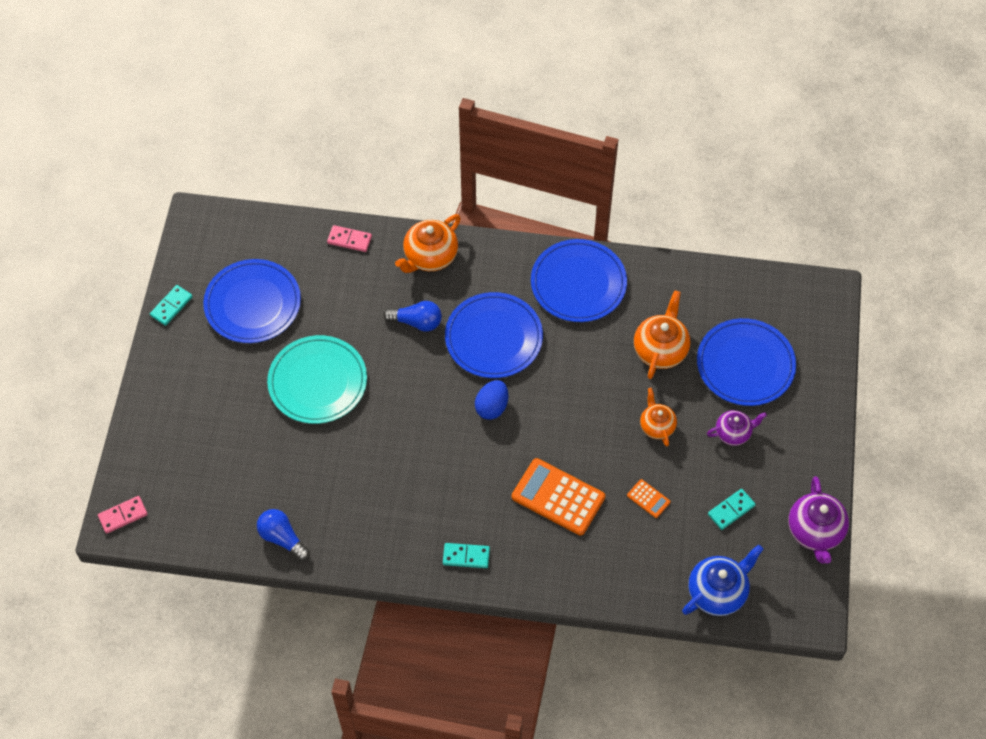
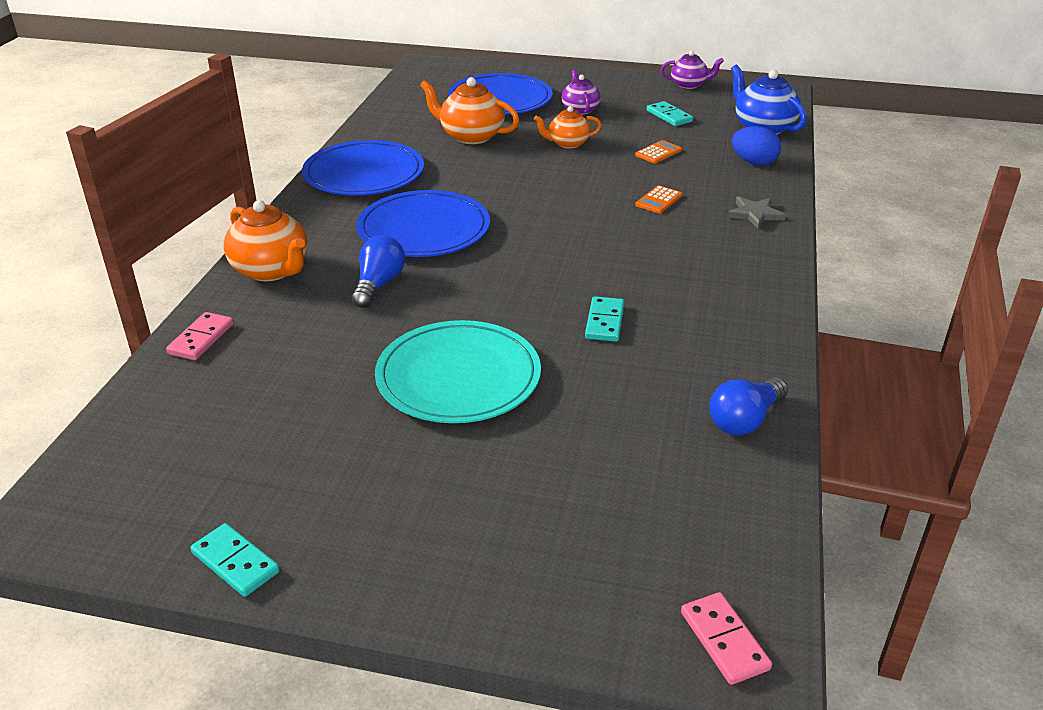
camera: 85 degrees left, 25 degrees down
(253, 303) = (278, 447): blue plate -> none
(466, 556) = (748, 262): turquoise domino -> turquoise domino (604, 322)
(492, 407) = (528, 235): blue egg -> blue egg (754, 162)
(542, 568) = (754, 214): none -> grey star
(558, 497) = (658, 200): orange calculator -> orange calculator, size x0.47
(815, 531) = (689, 85): purple teapot -> purple teapot, size x0.64

